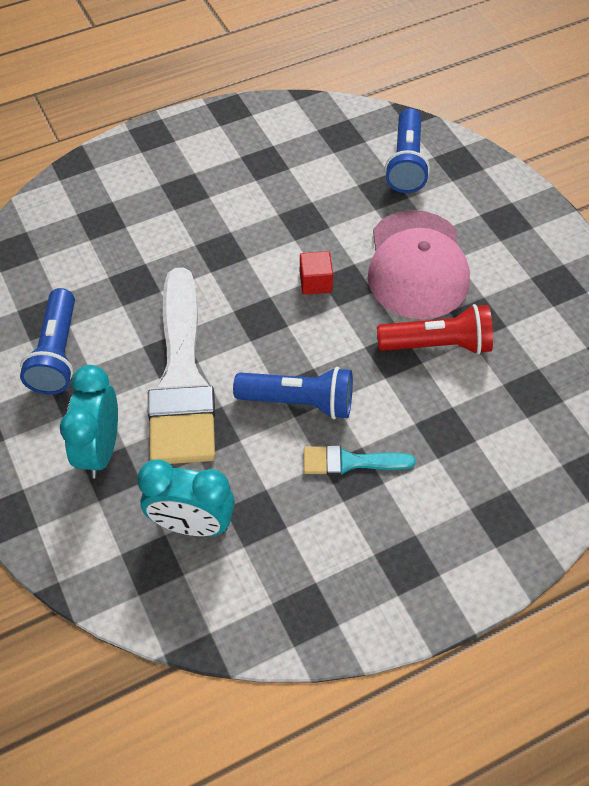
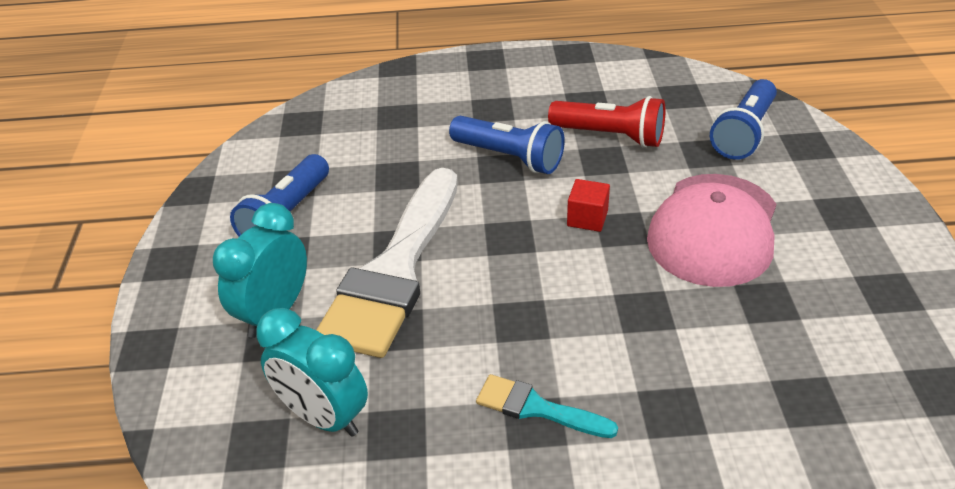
camera: 25 degrees right, 15 degrees down
(299, 402) = (509, 328): blue flashlight -> blue flashlight (509, 157)
(437, 344) = (703, 315): red flashlight -> red flashlight (610, 136)

